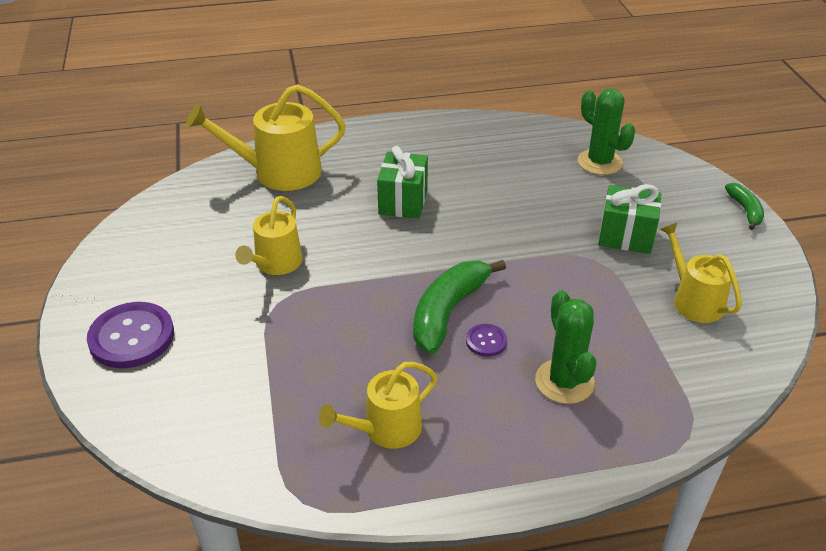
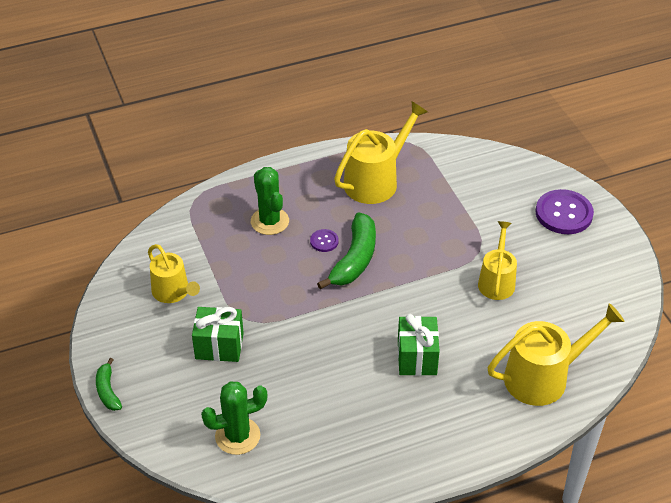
camera: 170 degrees right, 5 degrees up
(386, 429) = (375, 181): yellow watering can -> yellow watering can, size x1.56
(599, 162) = (237, 436): green cactus -> green cactus turned 60 degrees counterclockwise

